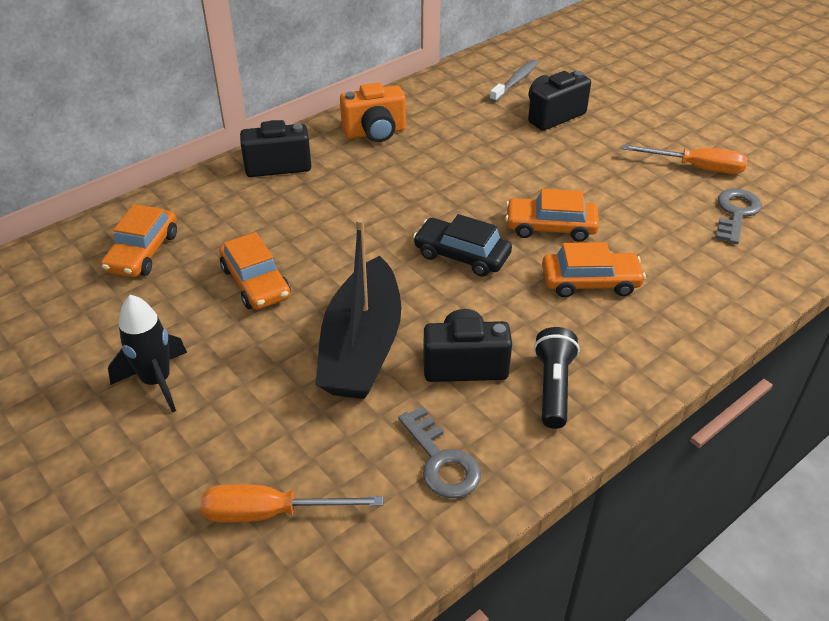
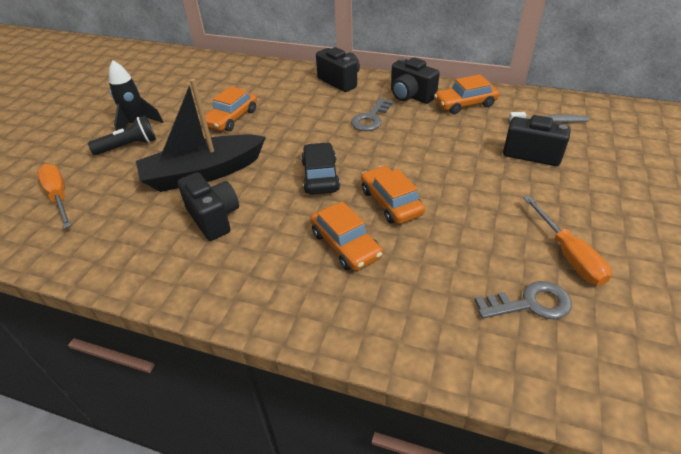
camera: 60 degrees right, 0 degrees up
(143, 252) = (229, 79): orange car -> orange car (465, 104)
(375, 132) = (410, 96): orange camera -> black camera
(441, 461) = (122, 242): grey key -> grey key (371, 118)
(553, 387) = (216, 267): black flashlight -> black flashlight (129, 146)

